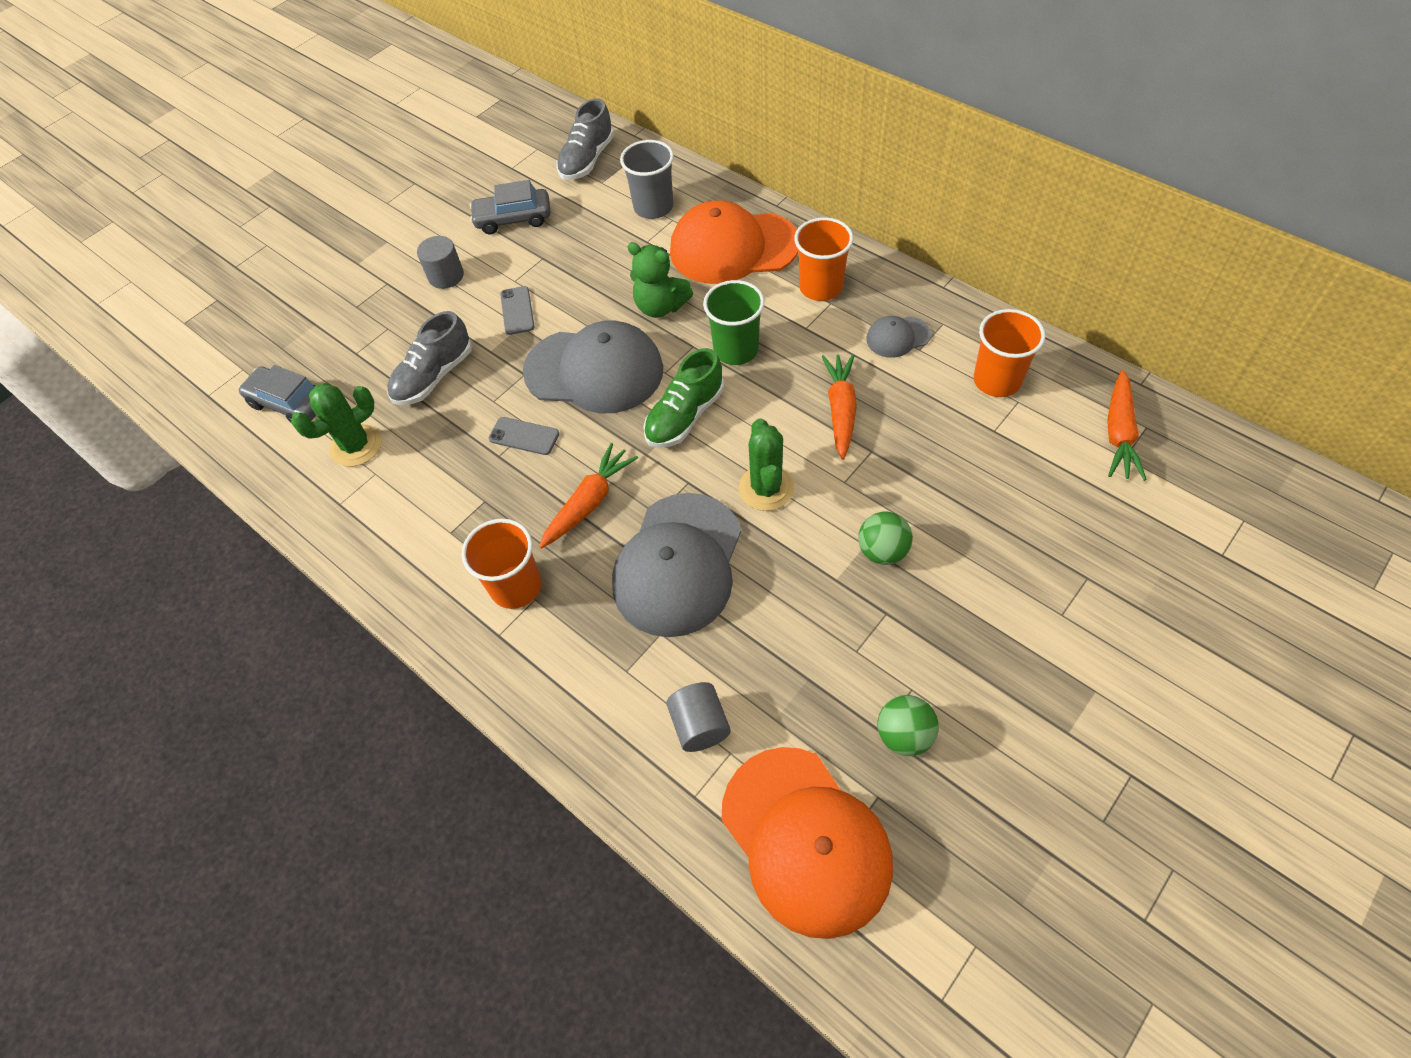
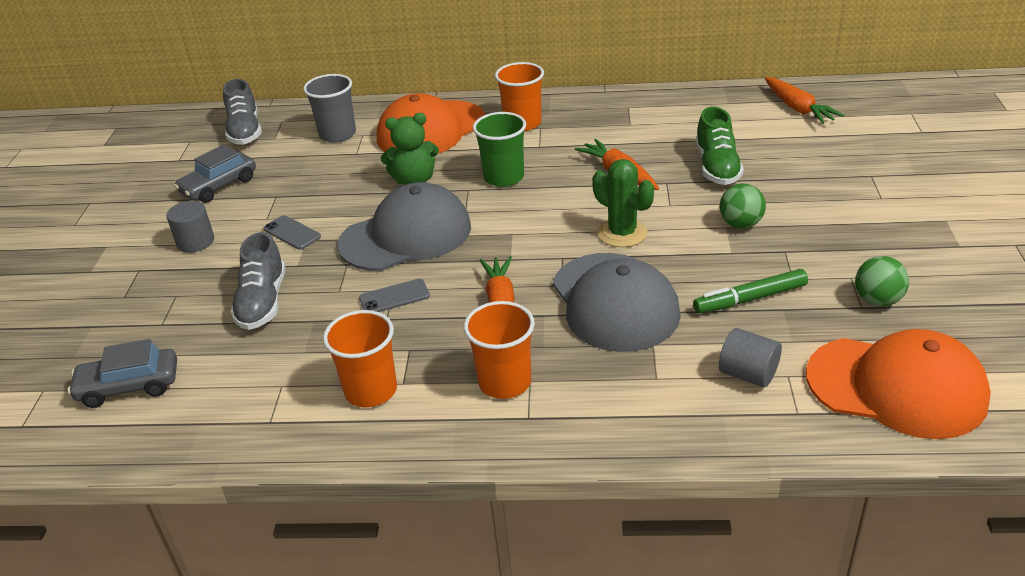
camera: 40 degrees left, 20 degrees down
(356, 446) = (239, 378): green cactus -> none
(685, 416) = (512, 226): green shoe -> green shoe (717, 167)
(792, 646) = (750, 299): none -> green marker
(897, 337) = (608, 124): grey cap -> none
(997, 380) = (697, 117): orange cup -> orange cup (371, 390)

